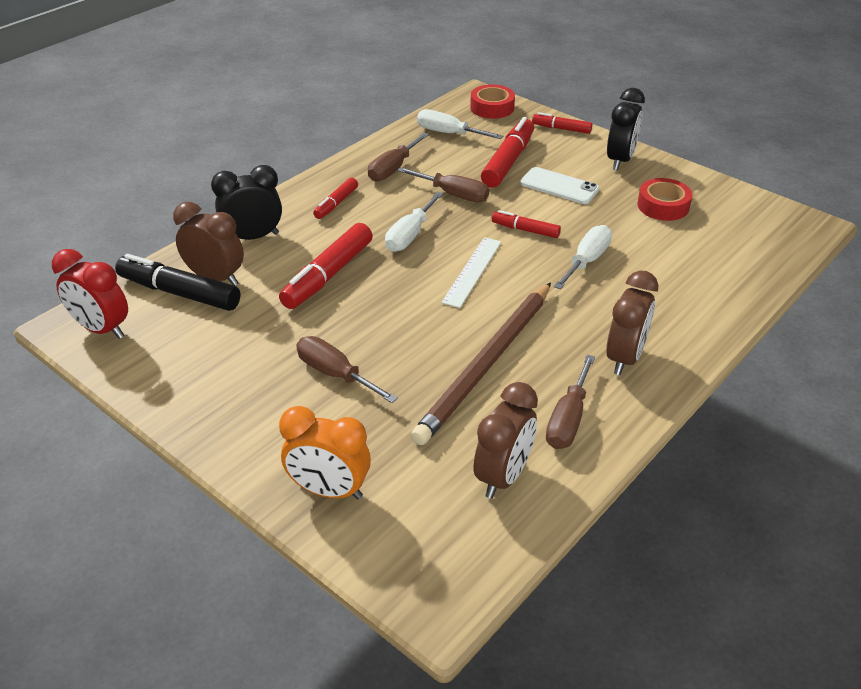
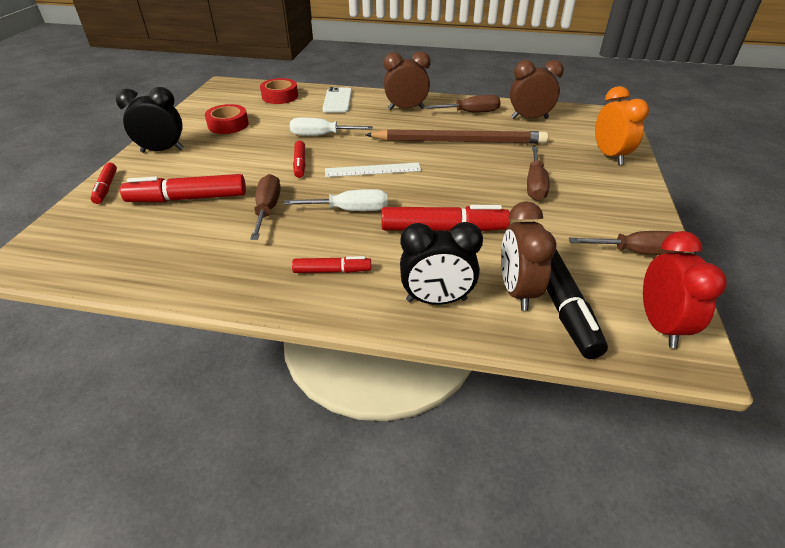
camera: 120 degrees left, 0 degrees up
(253, 237) = (436, 300): black clock -> black clock turned 45 degrees counterclockwise
(393, 169) = (237, 260): brown screwdriver -> brown screwdriver (638, 252)
(449, 133) = (137, 250): white screwdriver -> none
(492, 108) = (59, 240): red tape -> red tape (280, 96)
(559, 186) = (222, 165): white phone -> white phone (337, 100)

